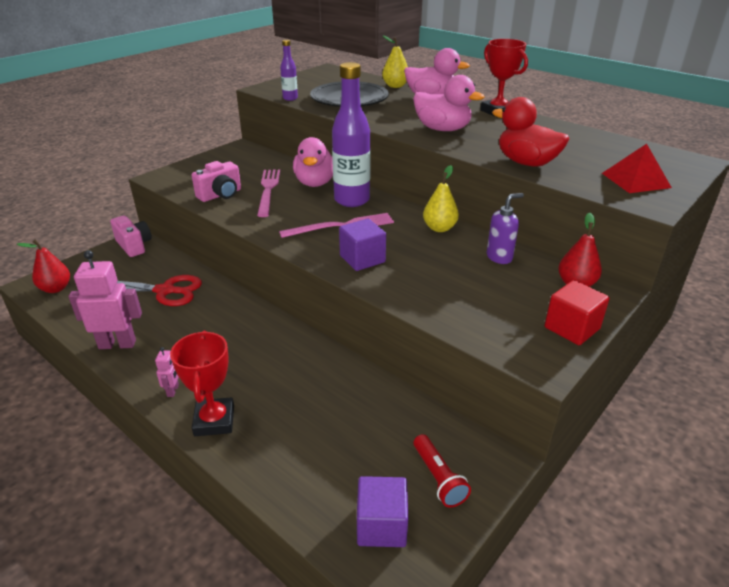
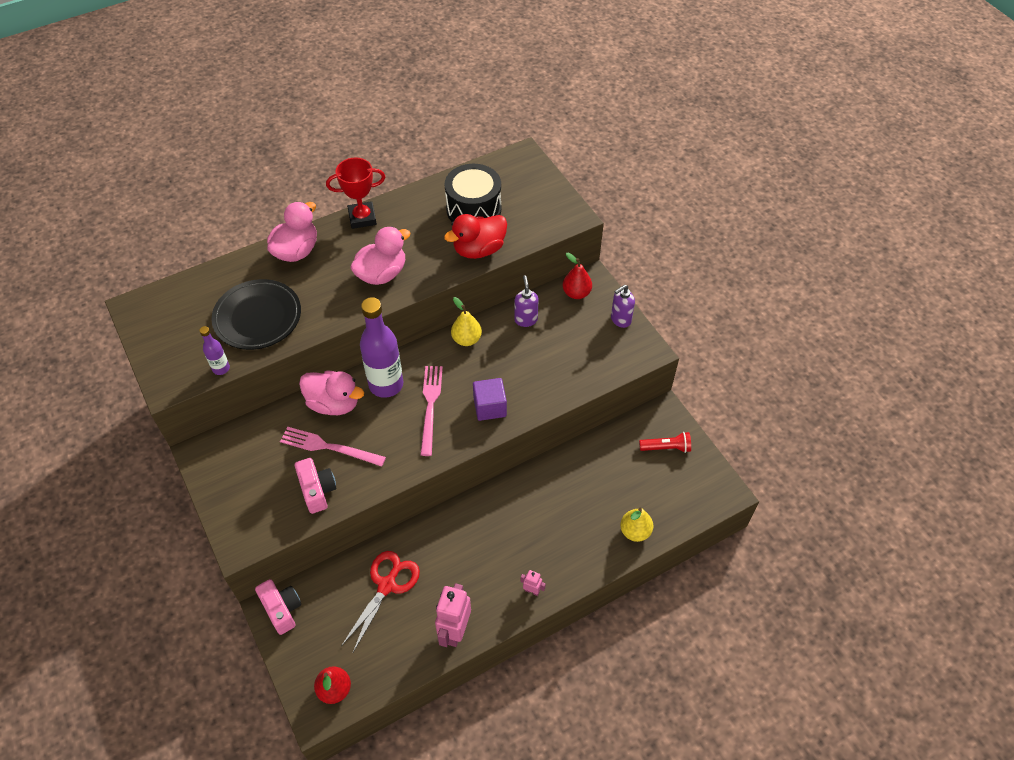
camera: 70 degrees left, 20 degrees up
(134, 245) = (282, 609): pink camera -> pink camera turned 75 degrees clockwise
(214, 421) = (575, 566): red trophy -> none
(381, 525) = (689, 488): purple cube -> none
(395, 86) = (239, 266): yellow pear -> yellow pear (635, 531)
(572, 328) = (620, 320): red cube -> purple soap dispenser
(577, 151) = (473, 209): none -> black drum
(635, 180) = (537, 204): red pyramid -> none

